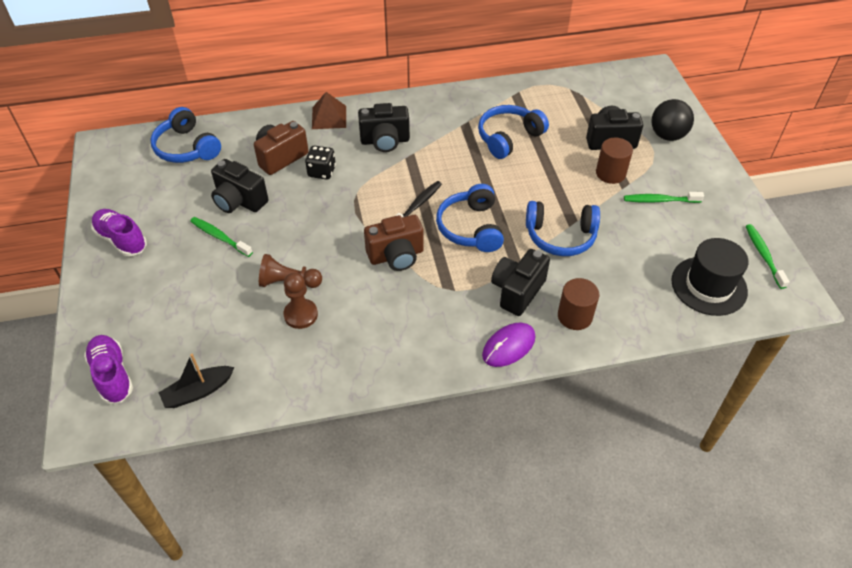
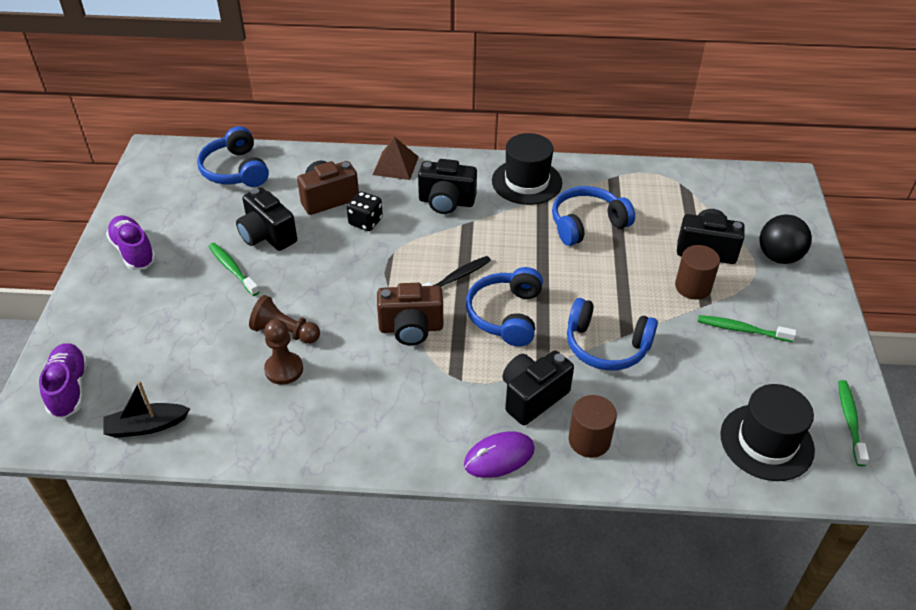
camera: 15 degrees right, 5 degrees down
(446, 111) = (526, 182): none -> black hat

